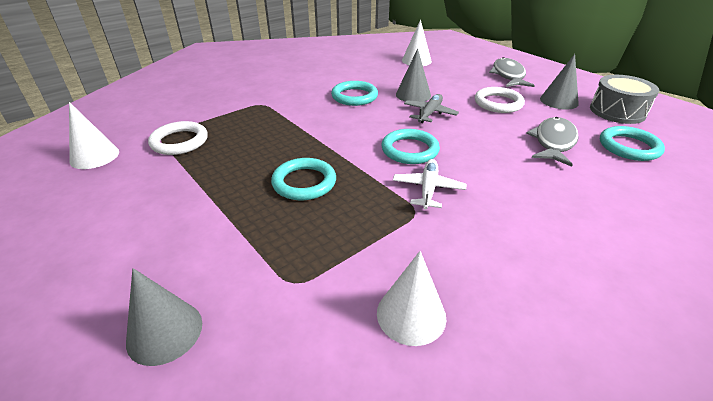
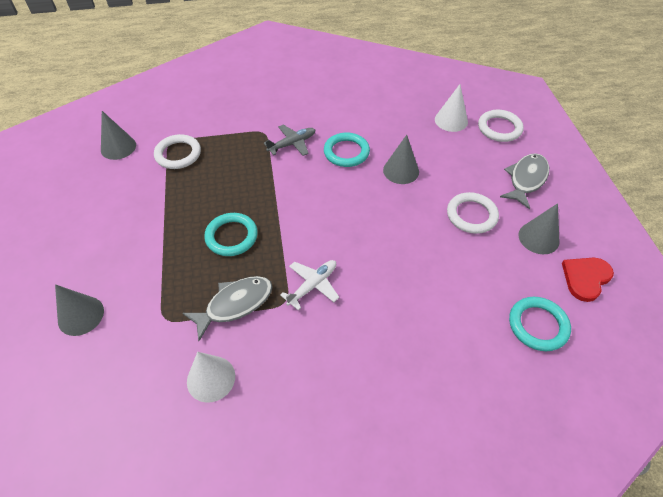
camera: 30 degrees right, 15 degrees up
(94, 156) = (118, 147): white cone -> grey cone
(409, 150) = (336, 238): turquoise ring -> none
(429, 113) = (392, 202): grey plane -> grey plane (292, 144)
(455, 56) = (499, 128): none -> white ring
(553, 142) = (470, 286): grey fish -> grey fish (235, 304)
(617, 111) = (585, 278): grey drum -> red heart

